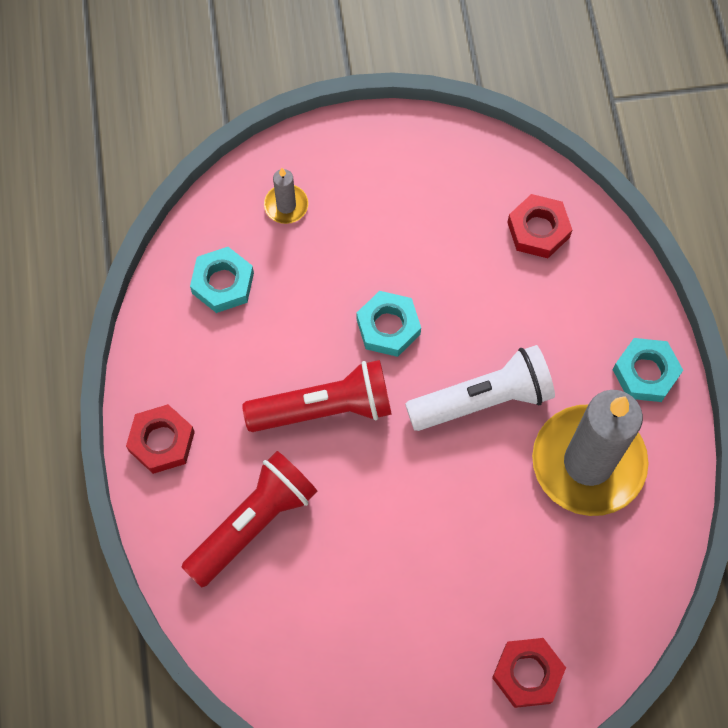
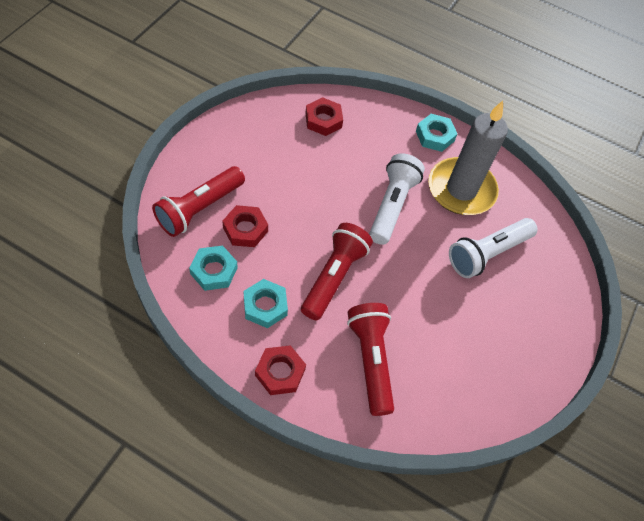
camera: 60 degrees left, 10 degrees down
(286, 205) = (199, 208): grey candle -> red flashlight
(388, 327) = (315, 215): turquoise nut -> turquoise nut (265, 306)
(516, 557) = (487, 253): none -> white flashlight
(527, 674) = (552, 293): red nut -> red nut (245, 229)

